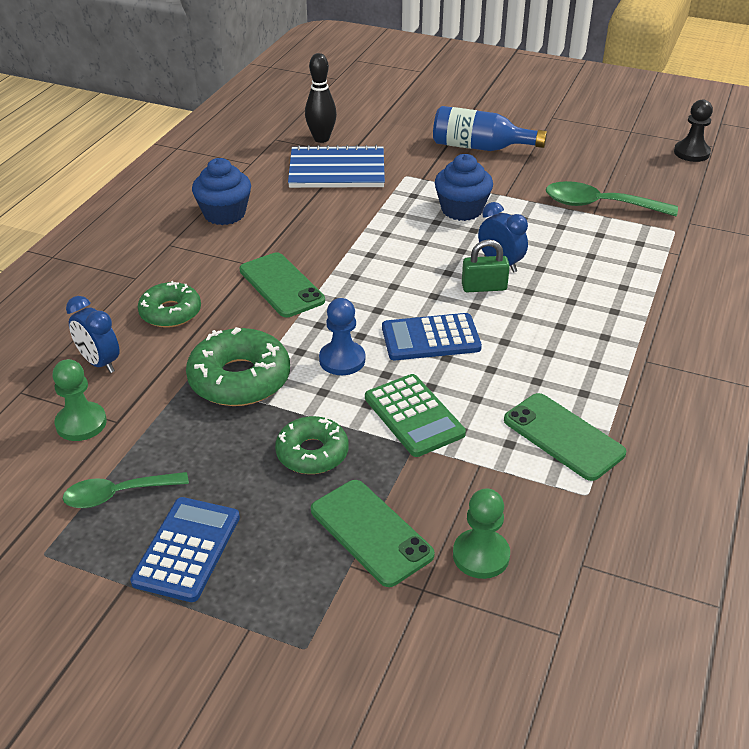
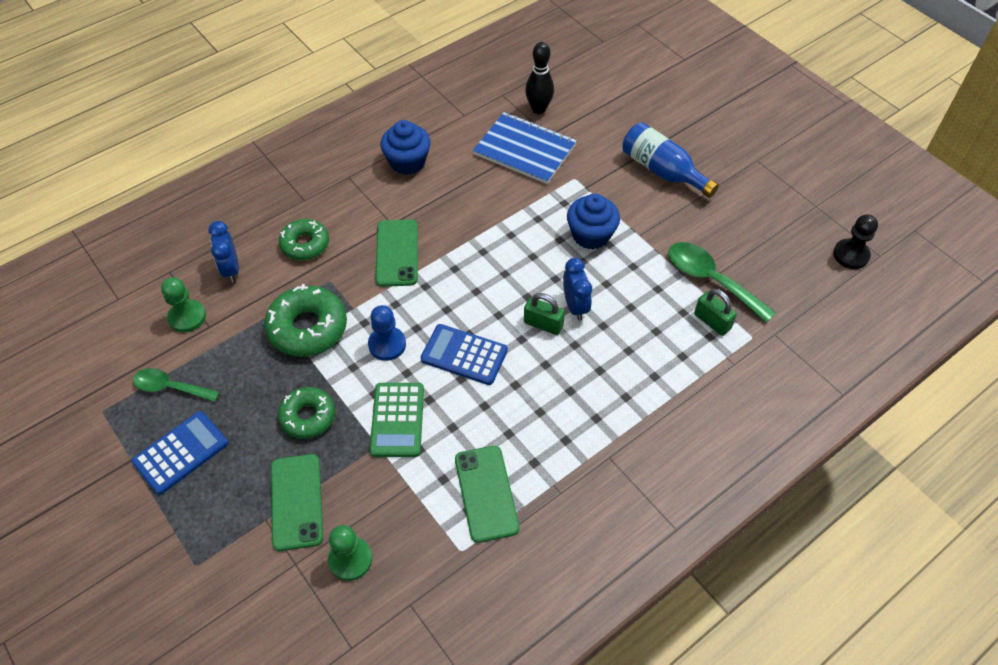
camera: 30 degrees right, 15 degrees up
(630, 232) = (712, 321): none -> green padlock

